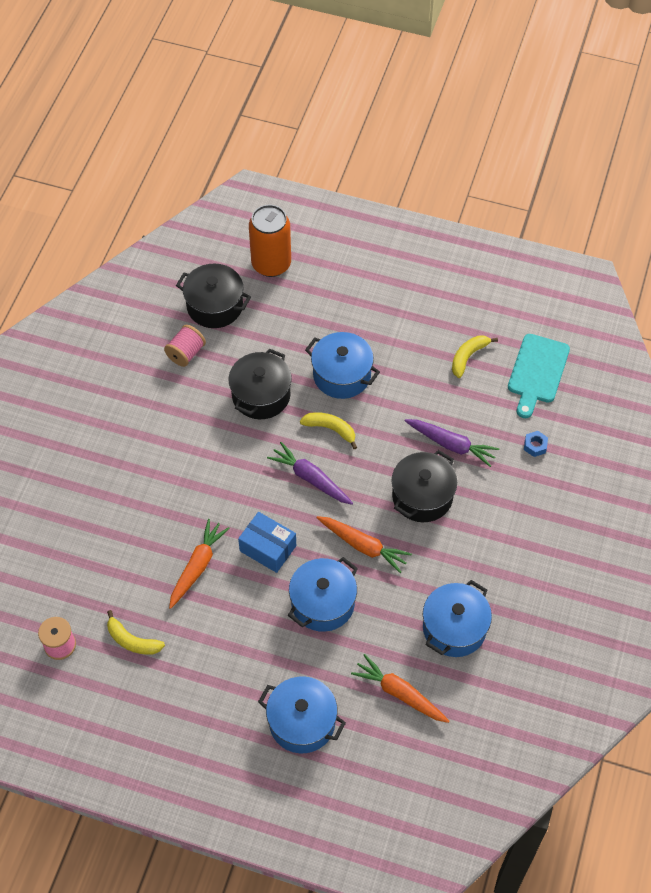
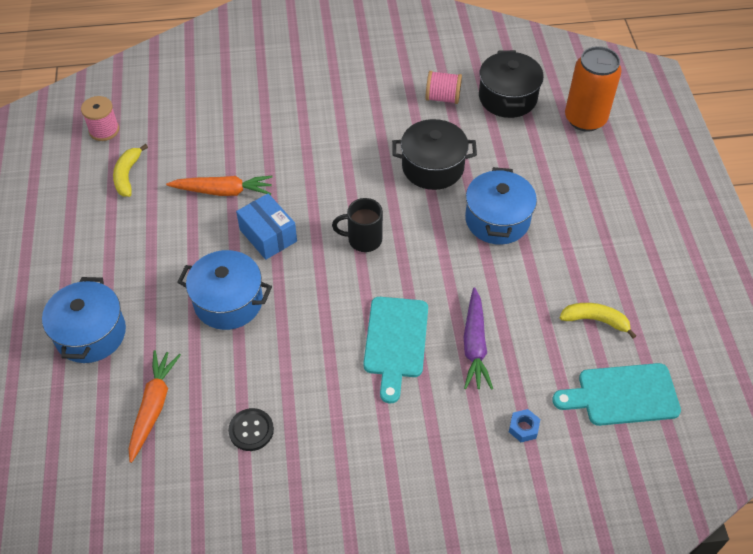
camera: 65 degrees right, 5 degrees down
(268, 548) = (268, 235): blue box -> blue box turned 45 degrees counterclockwise
(310, 478) = (363, 239): purple carrot -> black mug
(331, 429) = (429, 234): yellow banana -> none
(363, 546) = (309, 311): orange carrot -> none
(422, 496) = (396, 341): black pot -> turquoise cutting board
(454, 628) = (251, 430): blue pot -> black button

